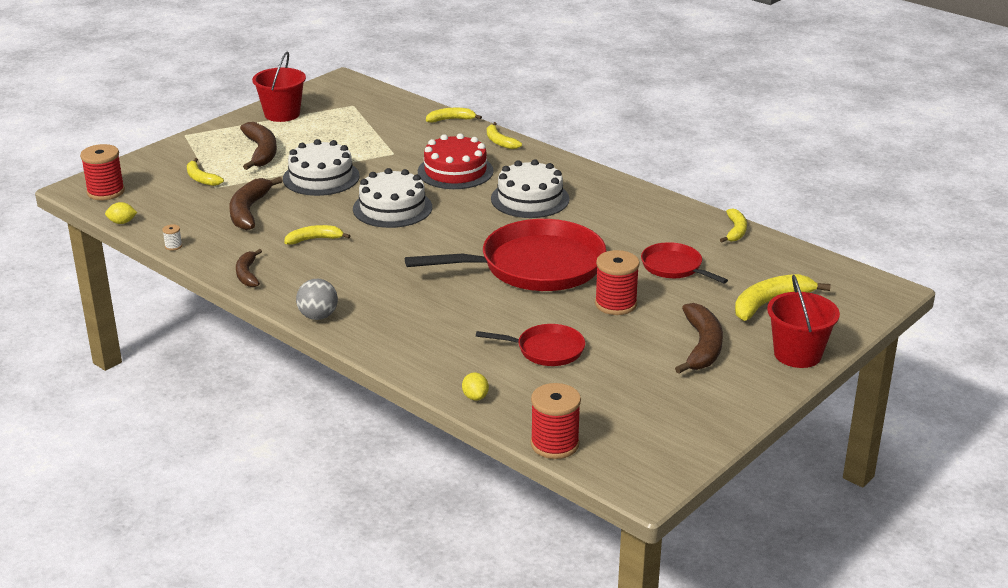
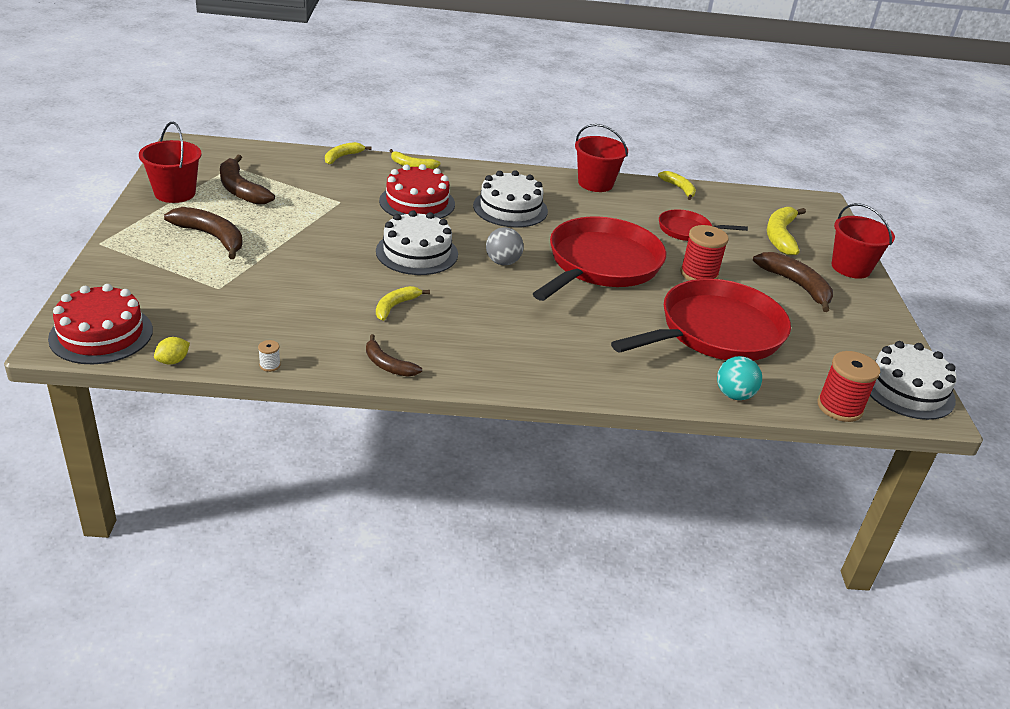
camera: 45 degrees left, 5 degrees up
(106, 192) = (101, 334): red spool -> red cake
(201, 178) = (189, 284): yellow banana -> none
(249, 211) = (291, 301): brown banana -> brown banana (240, 190)
(318, 316) = (512, 379): grey ball -> grey ball (502, 262)
(321, 177) = (309, 244): white cake -> white cake (907, 389)
(475, 397) = (734, 395): yellow lemon -> turquoise ball
(547, 350) = (716, 331): red pan -> red pan, size x2.02
(651, 202) = (595, 183): none -> red bucket

